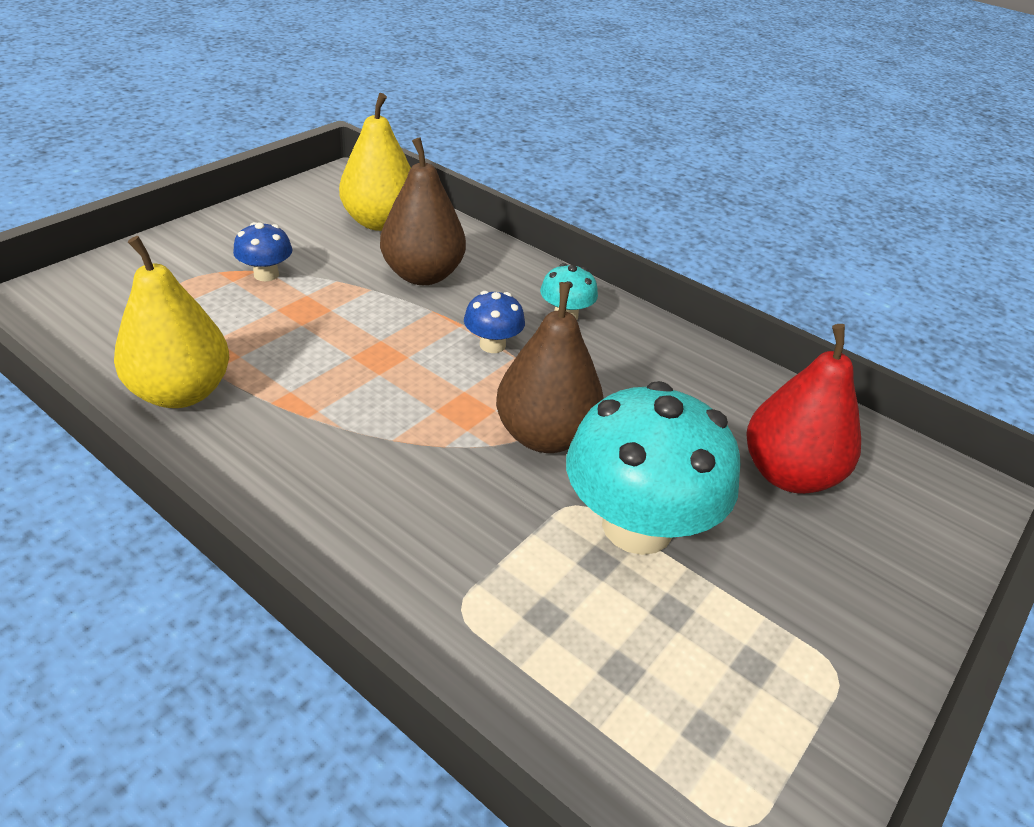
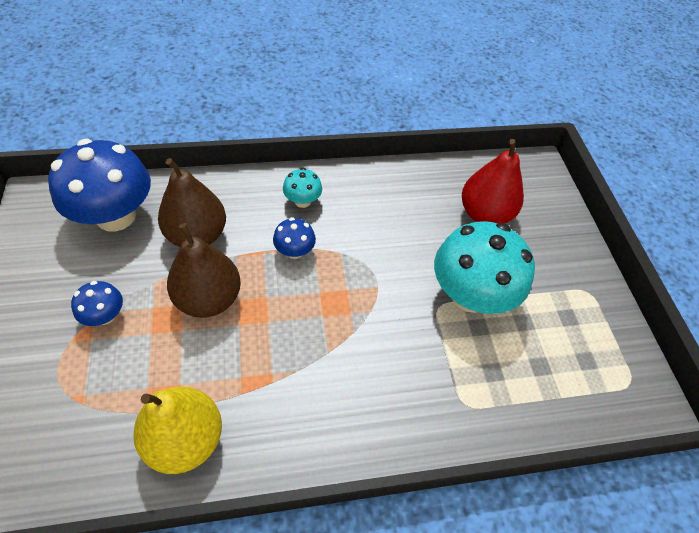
camera: 50 degrees left, 15 degrees up
(380, 222) = (116, 216): yellow pear -> blue mushroom
(545, 436) = (384, 283): brown pear -> brown pear (209, 299)

